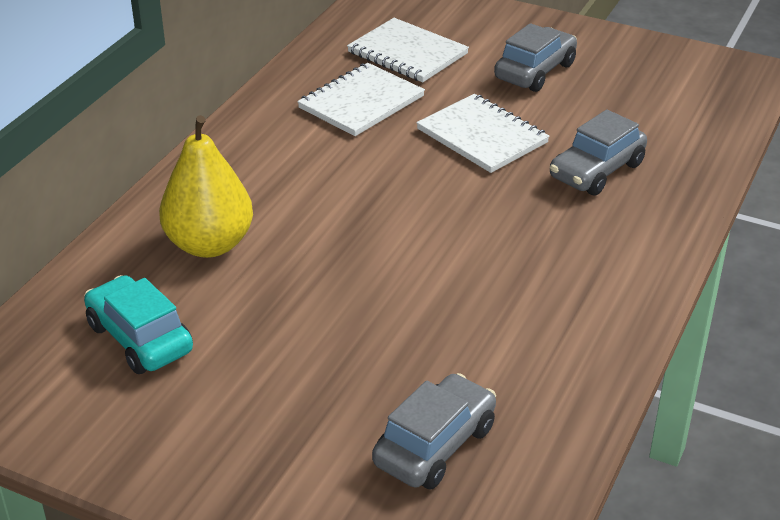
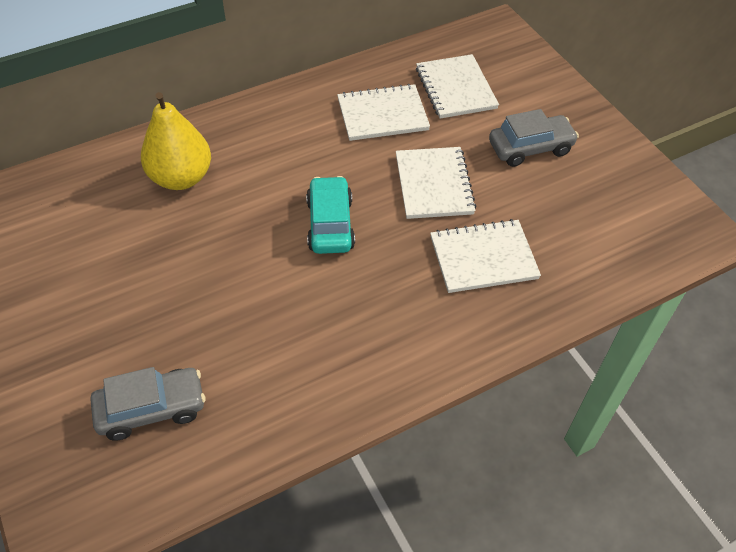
camera: 35 degrees right, 15 degrees up
(140, 338) = (78, 224): turquoise car -> turquoise car (330, 224)
(596, 171) = (483, 258): grey car -> white notebook

